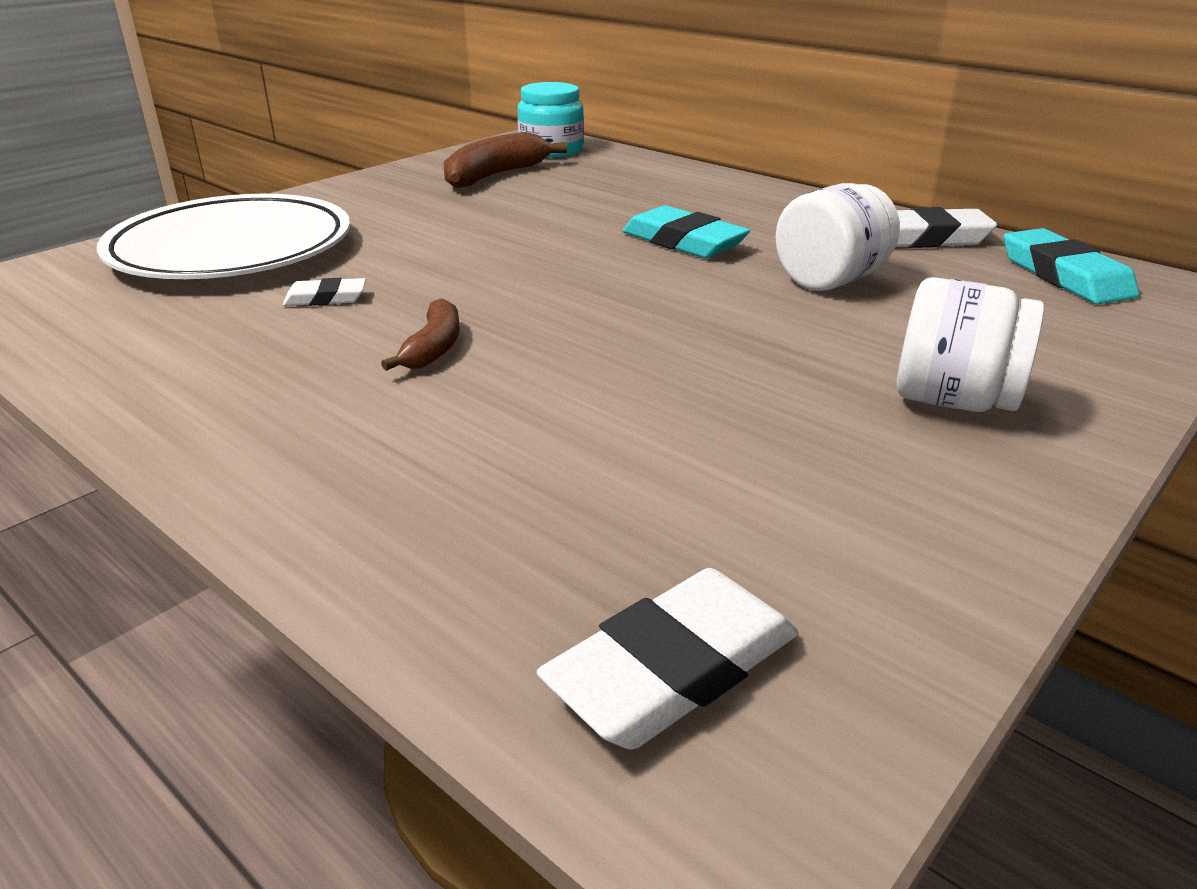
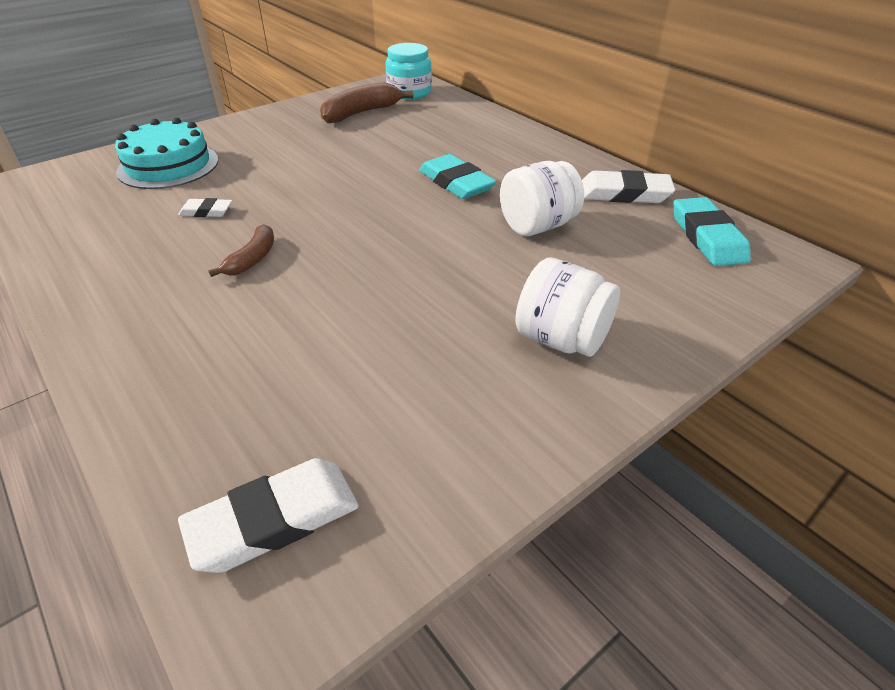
camera: 10 degrees right, 10 degrees up
(232, 249) = (168, 165): white plate -> turquoise cake

